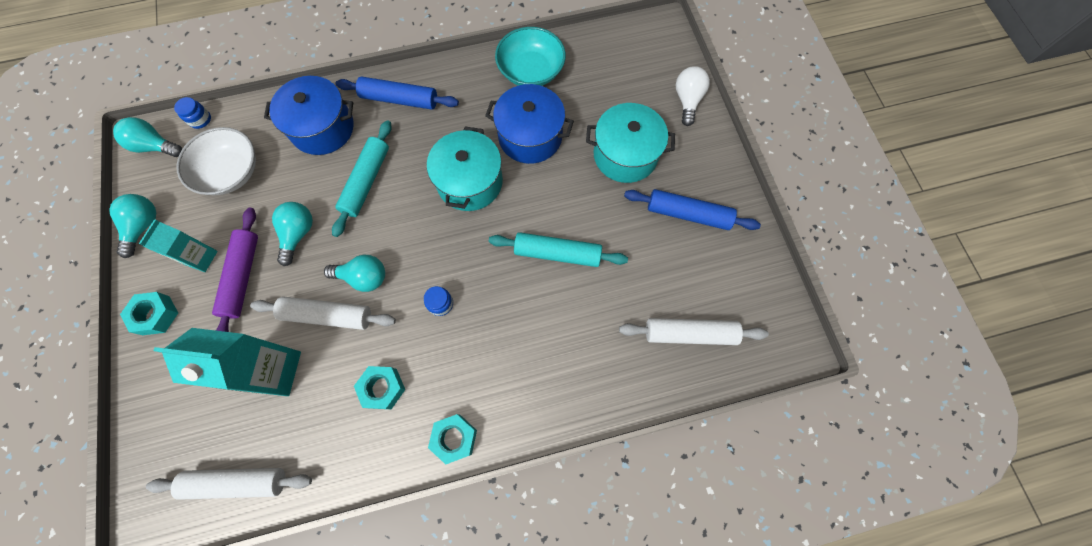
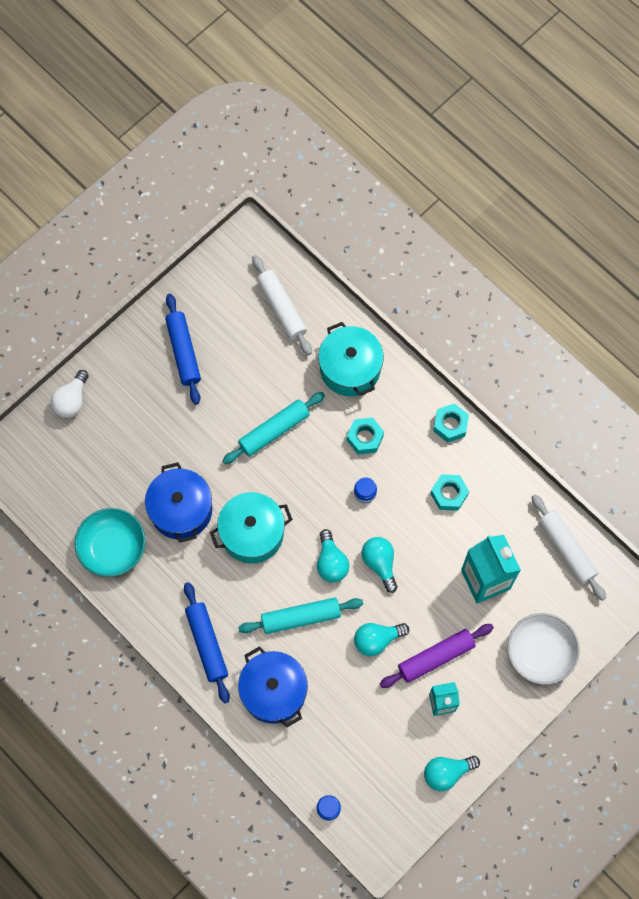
camera: 120 degrees left, 0 degrees up
(155, 146) = (376, 827): turquoise light bulb -> turquoise light bulb (331, 562)
(156, 315) = (504, 700): turquoise nut -> turquoise nut (365, 438)
(231, 172) = (359, 739): white bowl -> white bowl (540, 652)
(328, 315) = (424, 569): white rolling pin -> none
(557, 253) = (274, 431): turquoise rolling pin -> turquoise rolling pin turned 75 degrees clockwise
(625, 155) = (155, 424): turquoise pot -> turquoise pot (350, 368)
(687, 100) = (72, 400): white light bulb -> white light bulb turned 45 degrees counterclockwise

